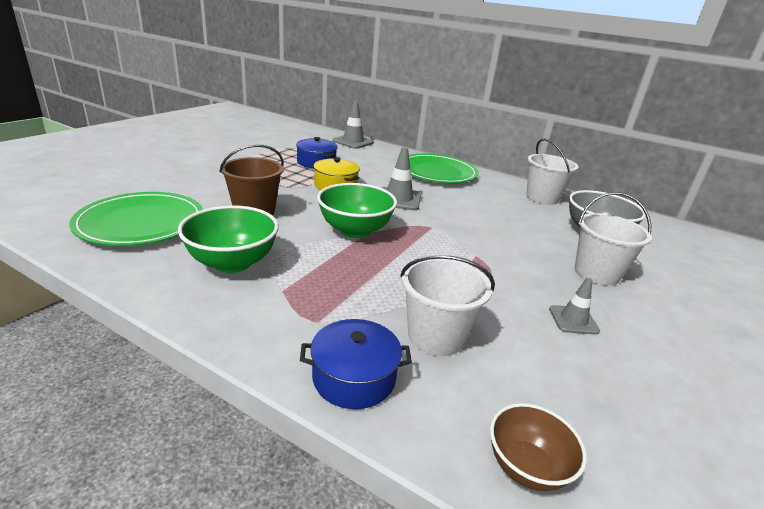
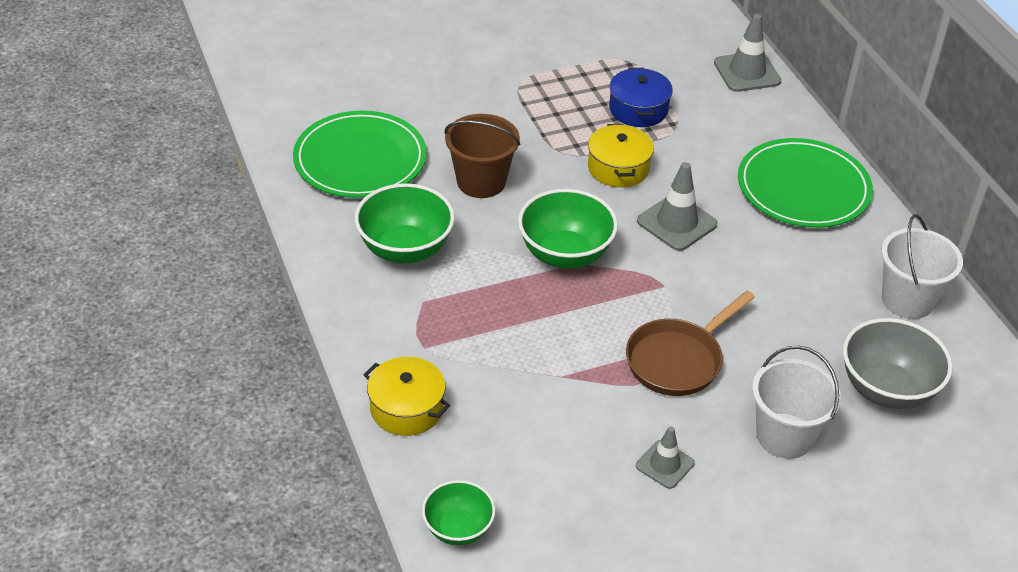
camera: 40 degrees right, 15 degrees up
(354, 377) = (406, 408): blue pot -> yellow pot
(436, 336) = (508, 410): white bucket -> none
(491, 259) = (678, 360): none -> brown pan
(526, 467) = (458, 529): brown bowl -> green bowl

